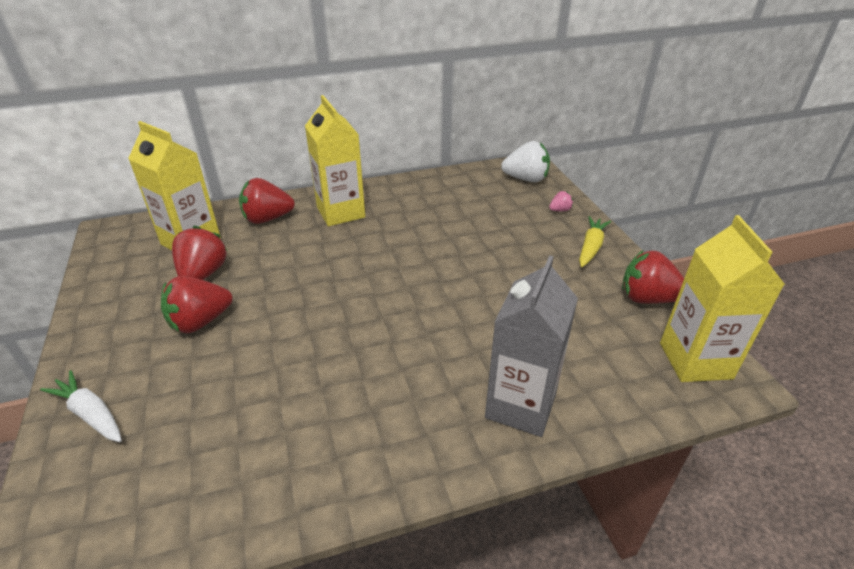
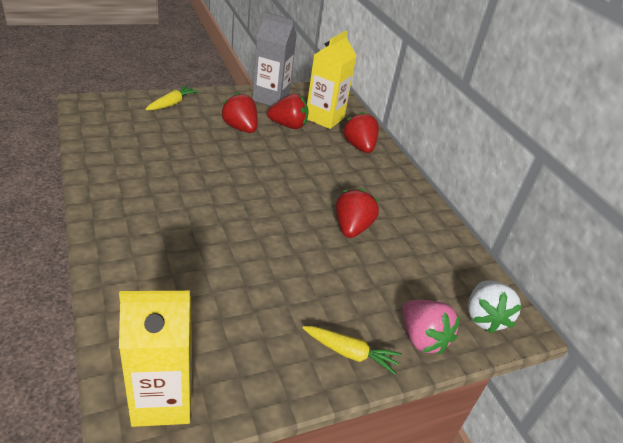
camera: 80 degrees right, 0 degrees up
(90, 414) = (172, 104): white carrot -> yellow carrot
(340, 212) = (377, 181): yellow carton -> none
(520, 406) = (137, 263): grey carton -> grey carton (271, 98)
(560, 210) = (422, 338): pink strawberry -> pink strawberry, size x2.12
(647, 298) = (260, 384): red strawberry -> red strawberry (352, 228)

